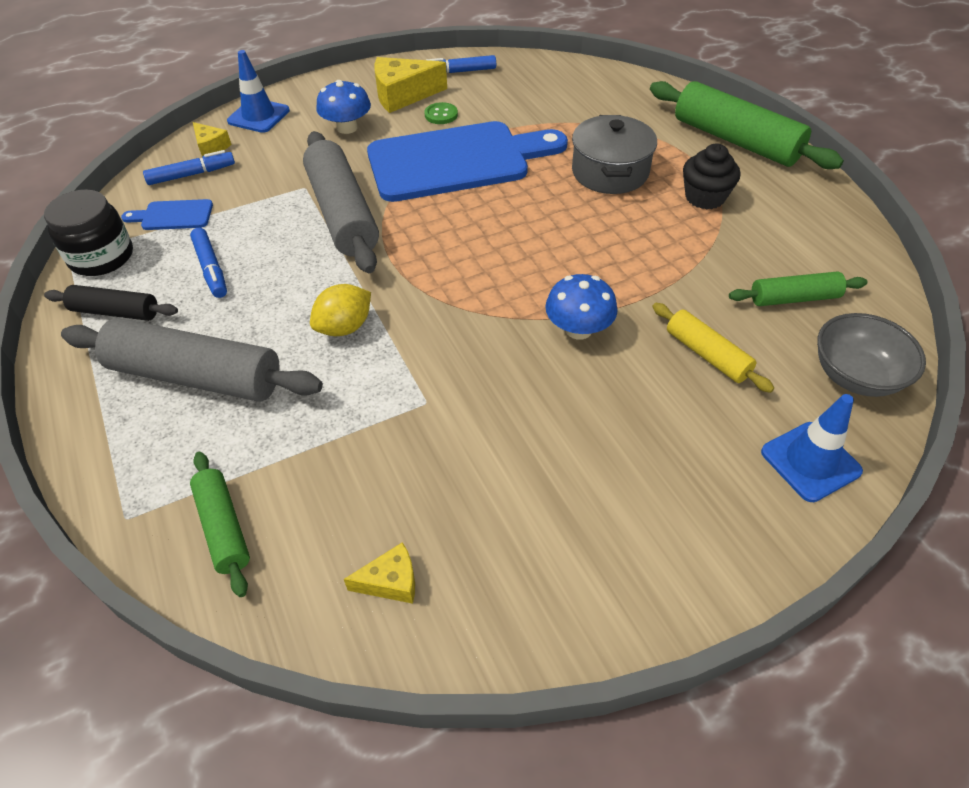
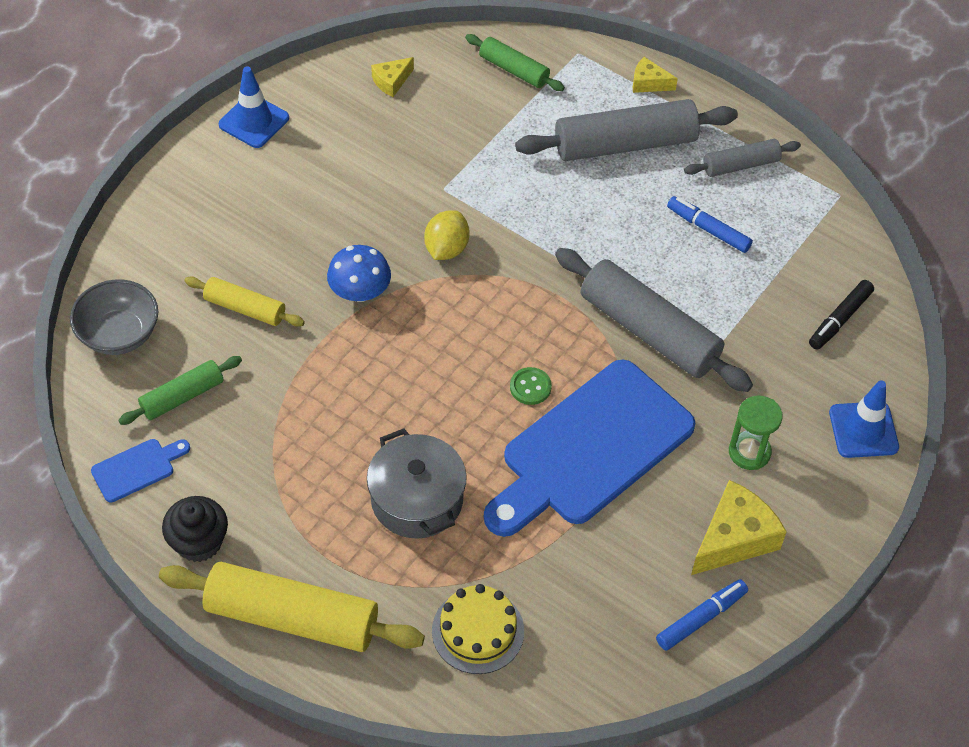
camera: 150 degrees right, 5 degrees up
(101, 257) = (811, 204): black jar -> none
(115, 312) = (740, 165): black rolling pin -> grey rolling pin
(173, 216) = (801, 267): blue cutting board -> blue cutting board (137, 469)
(192, 174) = (839, 319): blue marker -> black marker
(211, 147) = (863, 363): yellow cheese -> yellow cheese (648, 83)
(344, 327) = (550, 221): yellow lemon -> yellow lemon (446, 249)
(347, 128) = (749, 452): blue mushroom -> green hourglass
(441, 115) = (662, 520): green button -> green button (530, 387)
(606, 102) = (478, 631): none -> yellow cake
(704, 197) = (300, 500): black cupcake -> black cupcake (199, 542)
(735, 140) = (292, 618): green rolling pin -> yellow rolling pin
(810, 461) = (147, 249): blue traffic cone -> blue traffic cone (254, 121)

